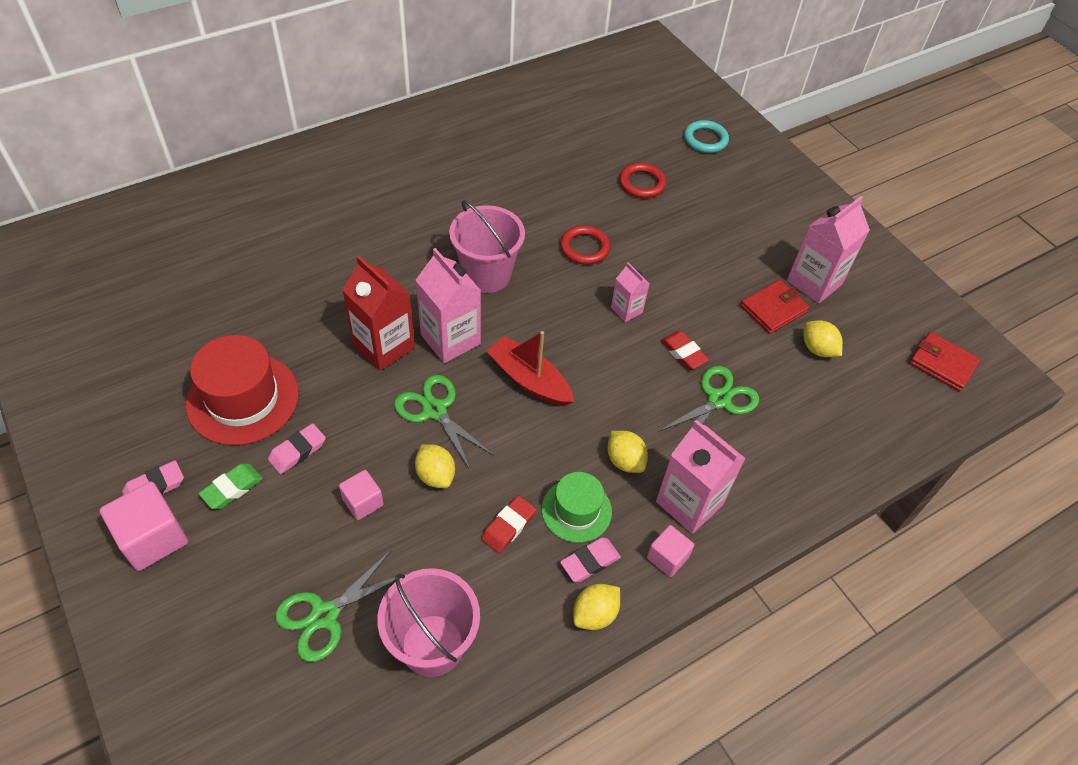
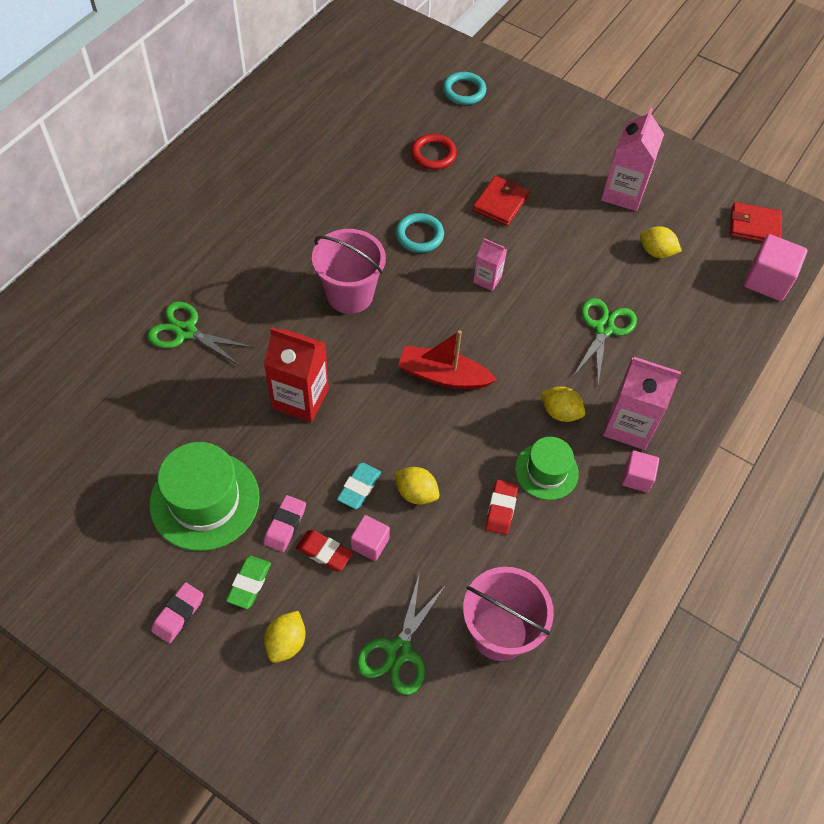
camera: 25 degrees left, 5 degrees up
(153, 538) = (208, 658): pink cube -> pink cube (767, 280)
(243, 399) = (205, 500): red hat -> green hat
(385, 447) = (359, 487): none -> turquoise eraser
(435, 410) = (380, 437): green scissors -> green scissors (186, 331)
(450, 339) = (355, 368): pink carton -> none
(584, 248) = (419, 235): red ring -> turquoise ring
(590, 561) = (580, 508): pink eraser -> none
(594, 614) = (608, 548): yellow lemon -> yellow lemon (286, 642)
(683, 353) = (554, 299): red eraser -> red eraser (324, 552)
(773, 309) = (604, 230): red wallet -> red wallet (500, 203)

